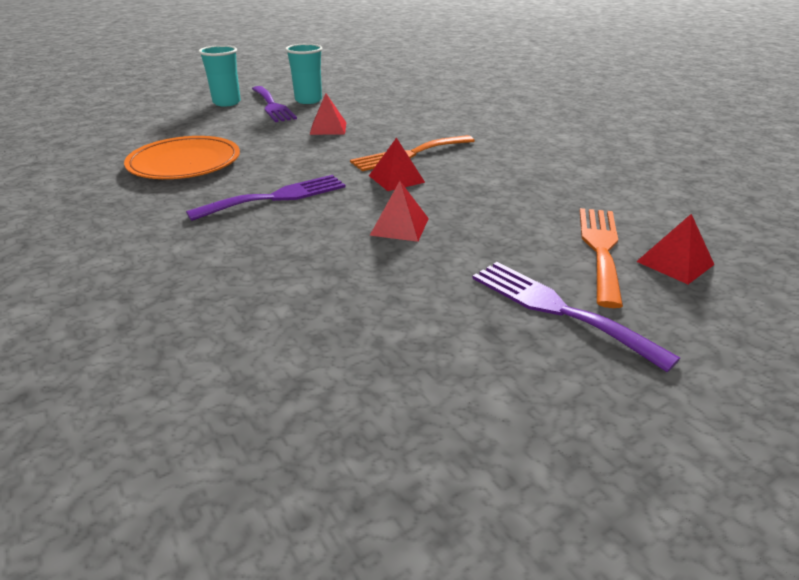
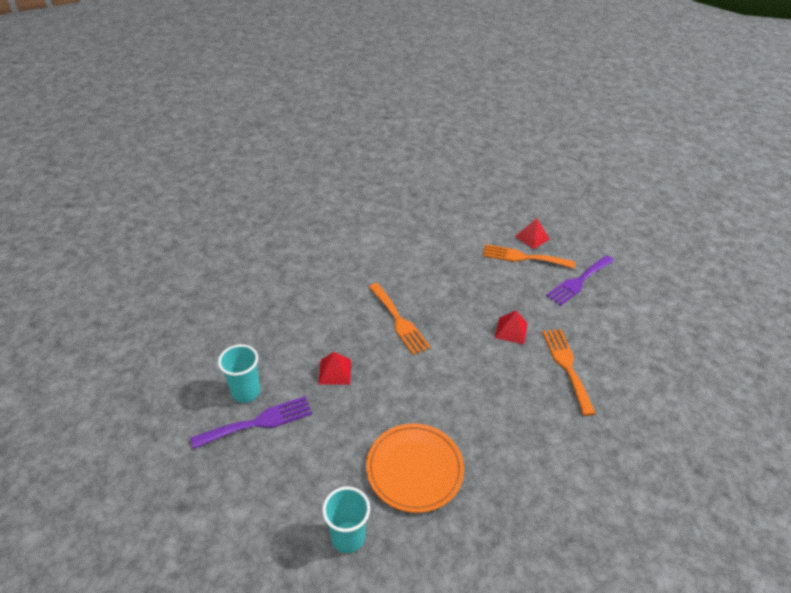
camera: 90 degrees left, 10 degrees up
(227, 102) = (236, 468): turquoise cup -> turquoise cup (348, 537)
(277, 197) = (477, 394): purple fork -> none
(317, 271) = (567, 366): none -> orange fork
(396, 179) = (443, 329): red pyramid -> none

